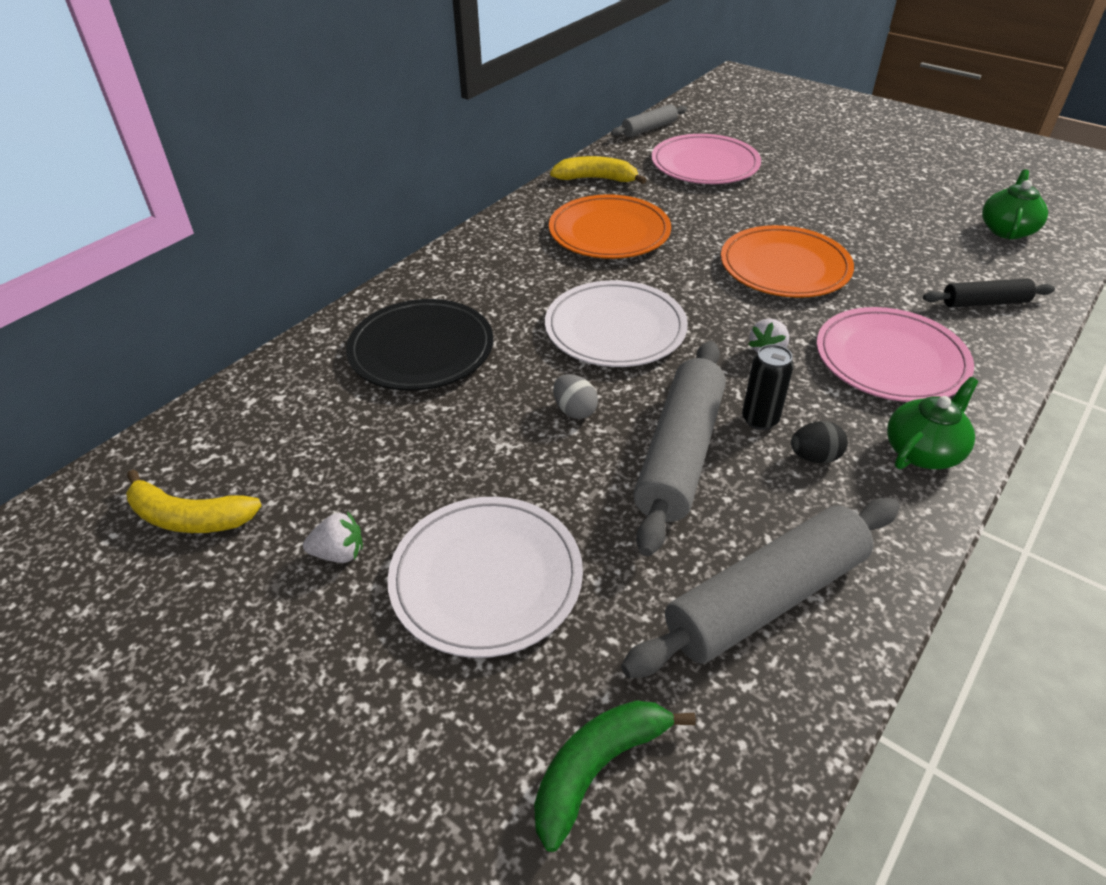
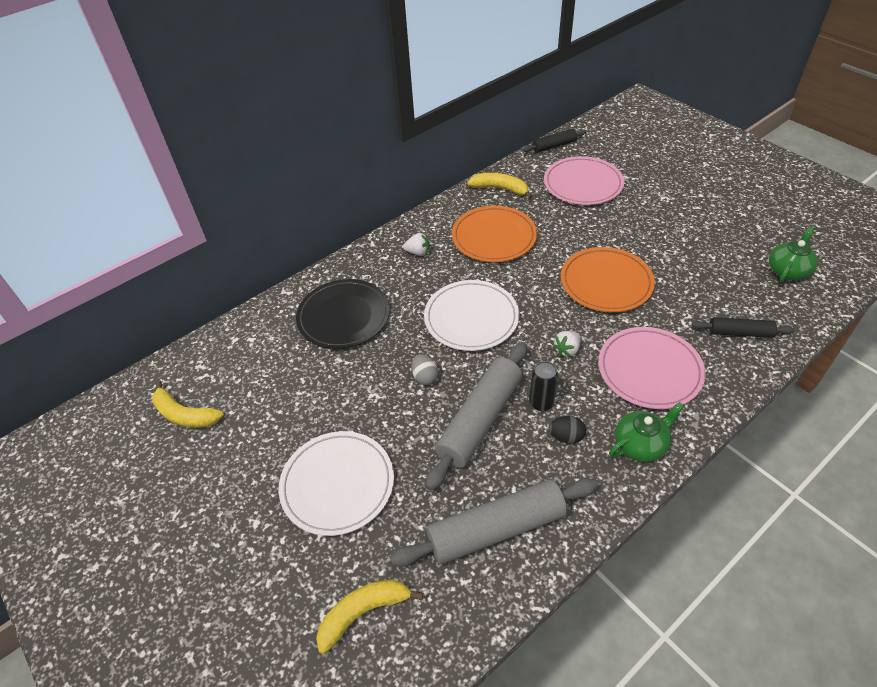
camera: 15 degrees right, 5 degrees up
(339, 553) = (260, 452): white strawberry -> white strawberry (418, 252)
(598, 768) = (363, 612): green banana -> yellow banana
(649, 129) = (554, 146): grey rolling pin -> black rolling pin

